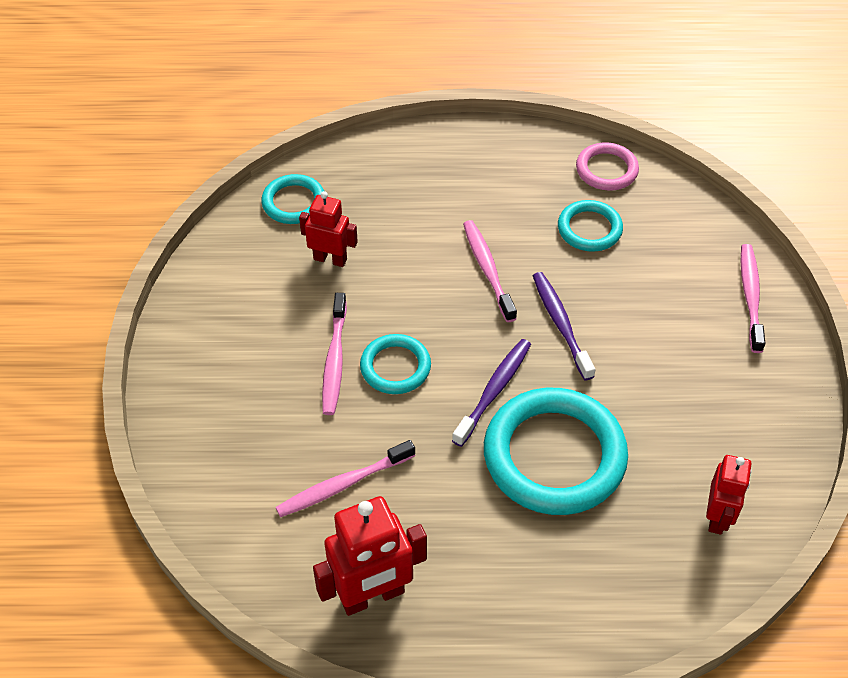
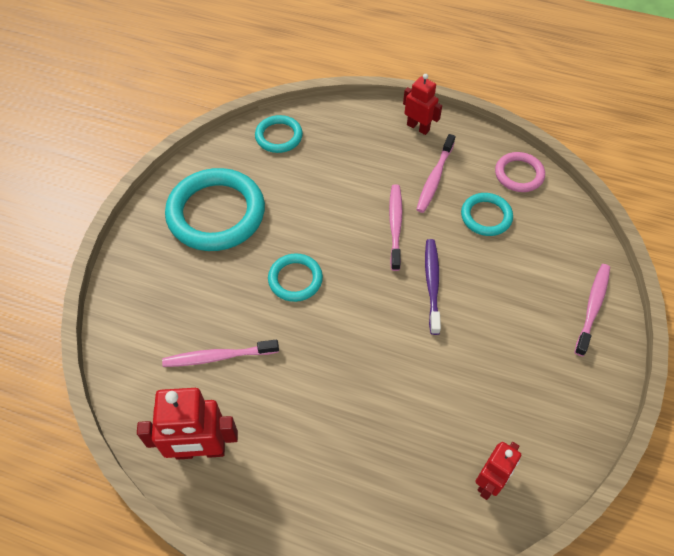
camera: 20 degrees right, 5 degrees up
(330, 259) = (285, 185): red robot -> red robot (418, 127)
(335, 360) = (255, 261): pink toothbrush -> pink toothbrush (435, 178)
(494, 391) = (359, 320): purple toothbrush -> none
(554, 456) = (382, 386): turquoise ring -> turquoise ring (216, 213)

